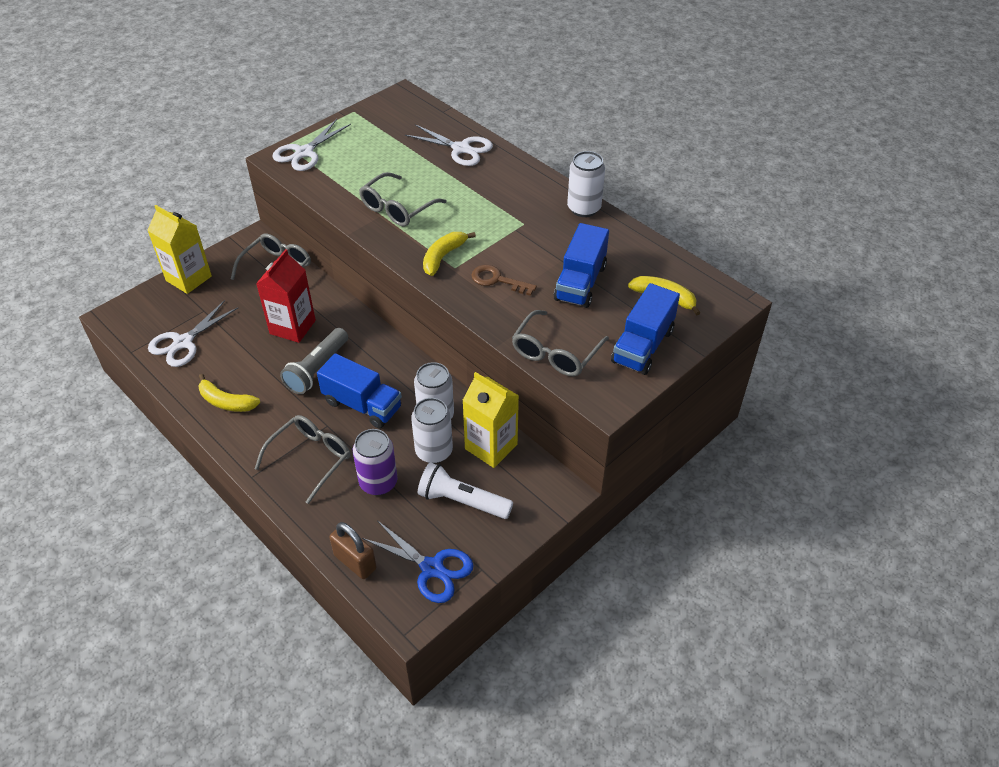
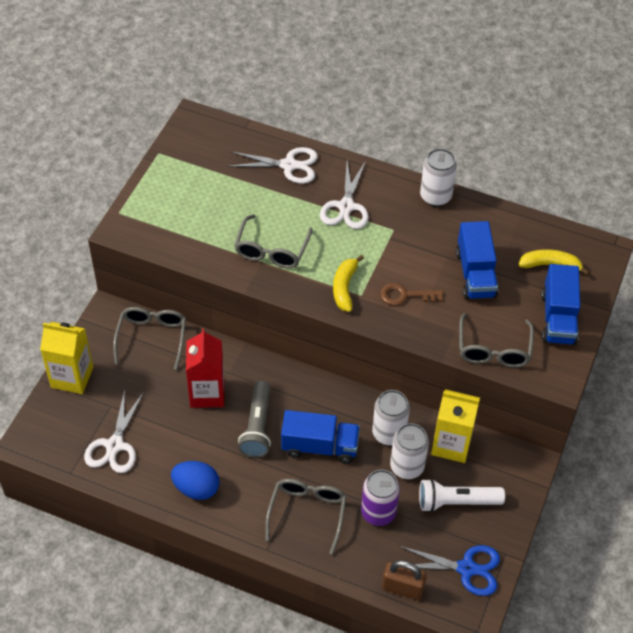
camera: 25 degrees left, 5 degrees up
(226, 402) = (196, 488): yellow banana -> blue egg
(304, 153) = (143, 216): white scissors -> white scissors (346, 206)

